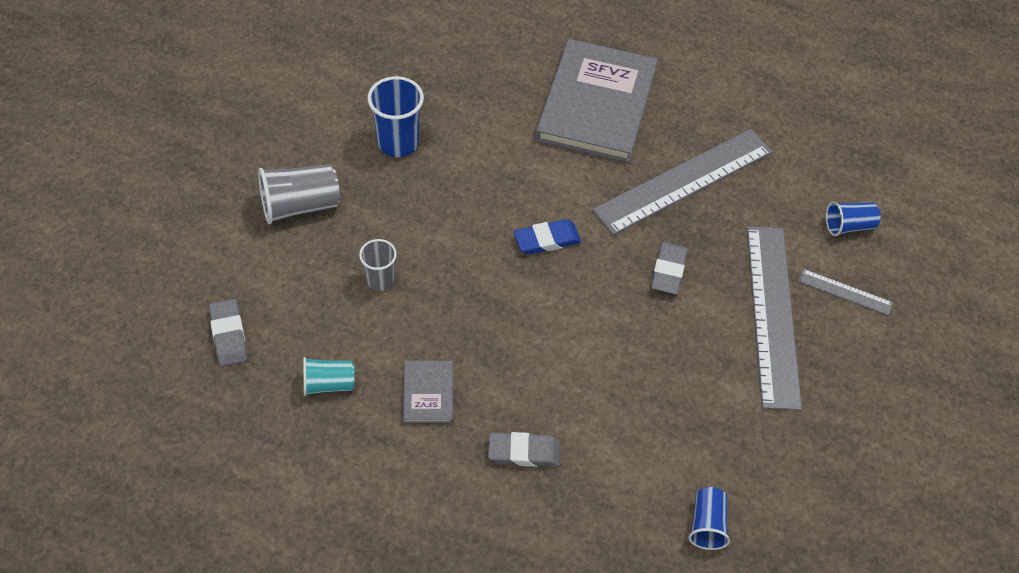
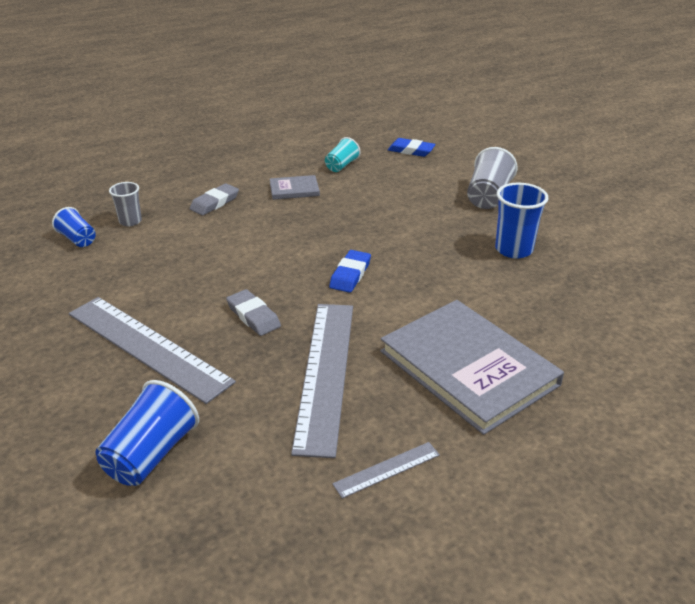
camera: 130 degrees right, 20 degrees down
(228, 335) = (411, 150): grey eraser -> blue eraser
(380, 280) = (394, 202): grey cup -> grey cup (130, 221)
(428, 393) = (294, 189): grey book -> grey book turned 45 degrees counterclockwise
(845, 292) = (104, 402): grey ruler -> grey ruler (387, 469)
(849, 226) = (151, 454): blue cup -> blue cup, size x1.60

